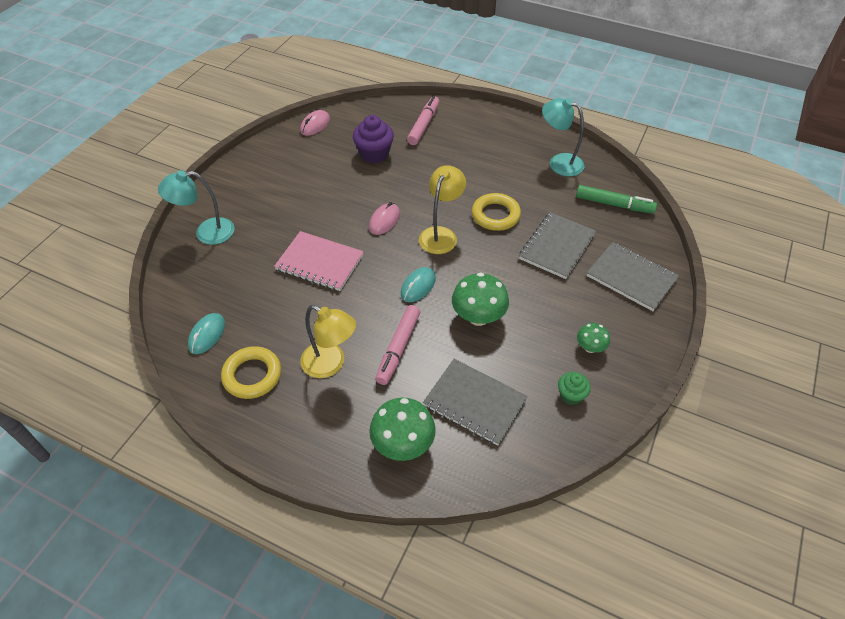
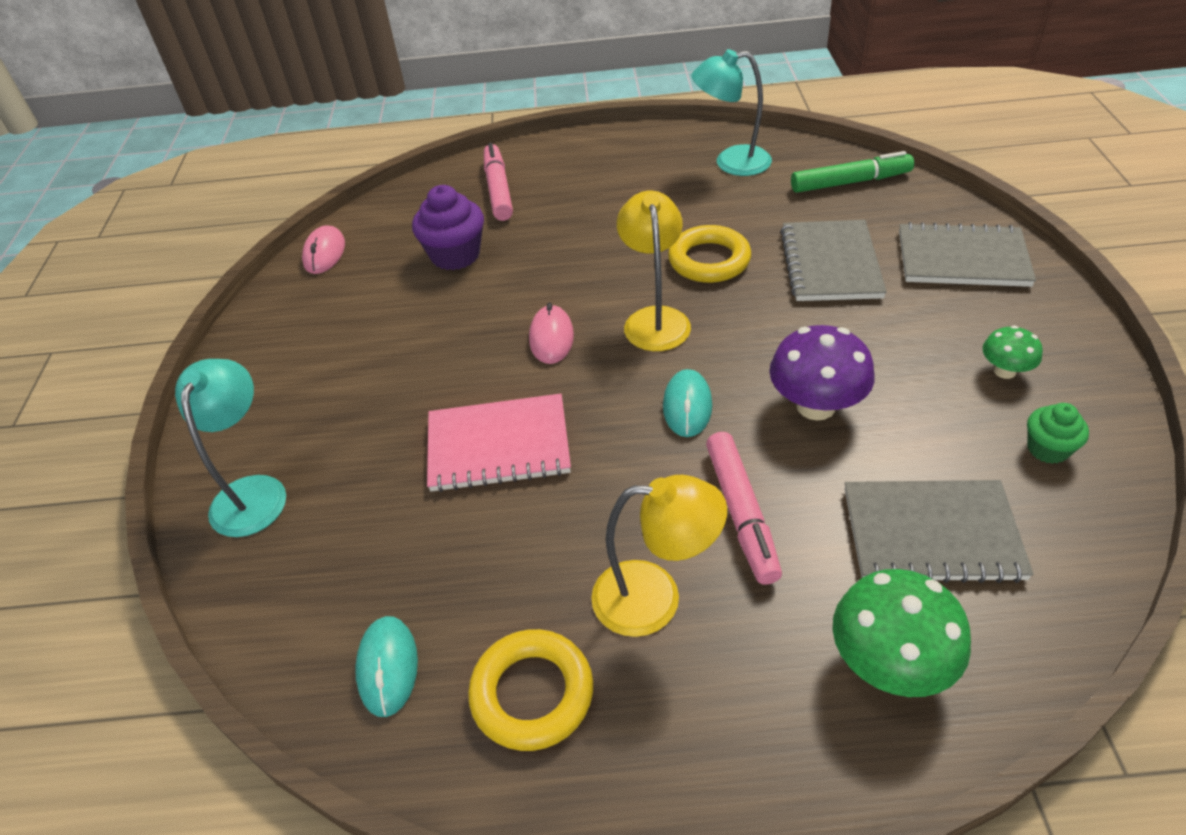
camera: 25 degrees left, 5 degrees down
(206, 233) = (253, 492): turquoise lamp -> turquoise lamp turned 135 degrees clockwise
(478, 317) = (815, 406): green mushroom -> purple mushroom

